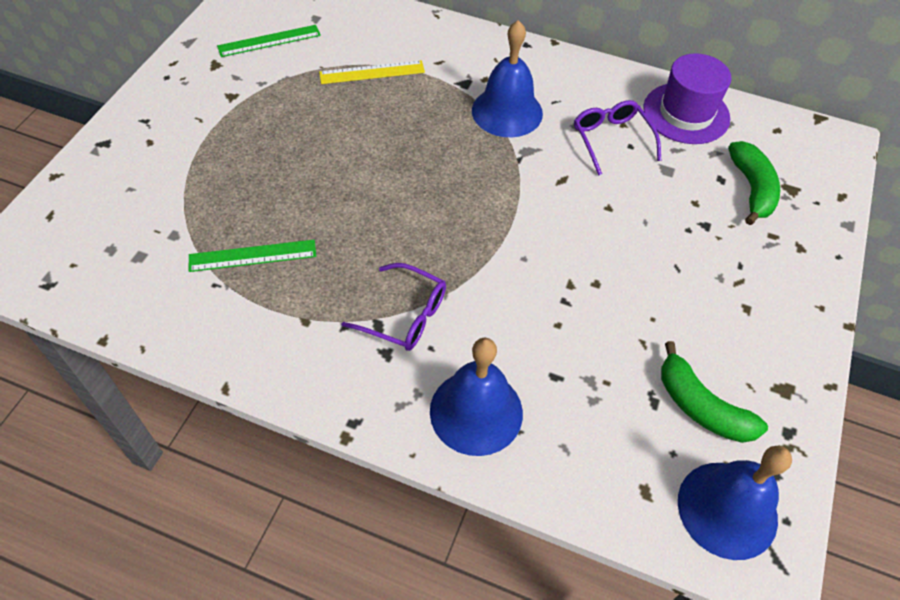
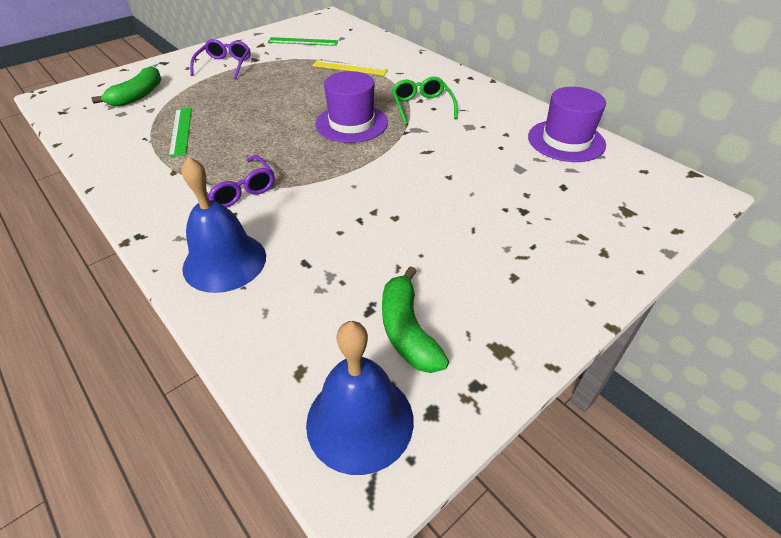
camera: 30 degrees right, 10 degrees down
(252, 255) = (181, 131): green ruler -> green ruler turned 60 degrees clockwise
(449, 167) = (351, 123): none -> purple hat
(507, 111) = (422, 106): blue bell -> green glasses
(611, 139) = (488, 140): purple glasses -> purple glasses (225, 65)
(751, 188) = (587, 200): green banana -> green banana (138, 95)

